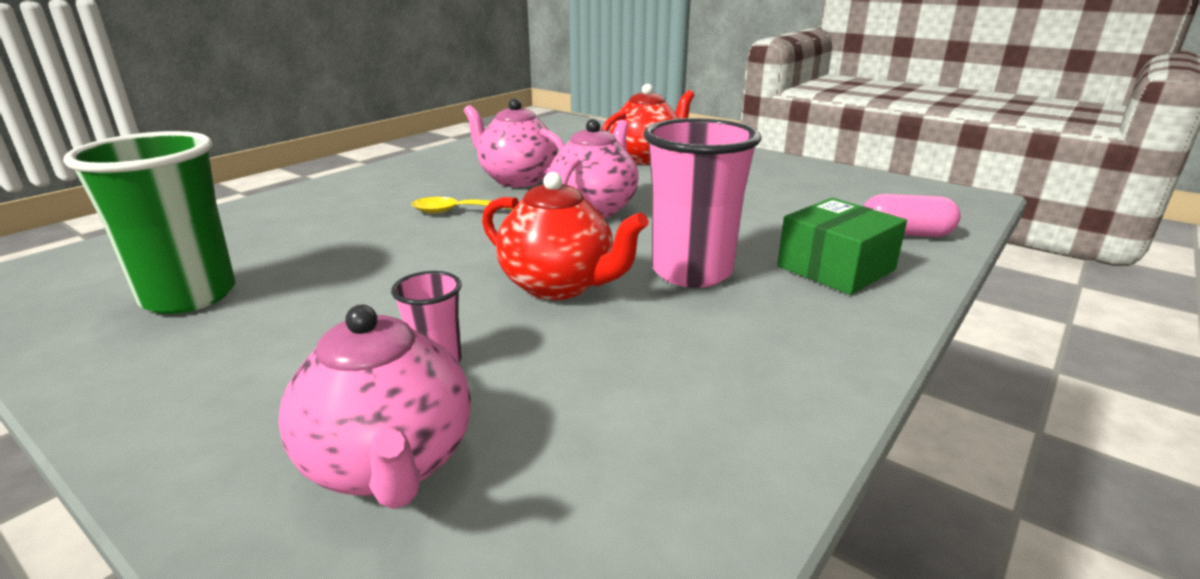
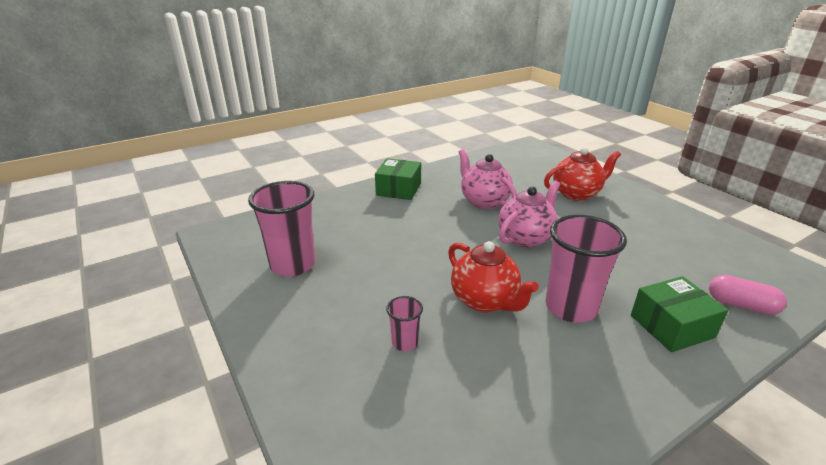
camera: 20 degrees right, 5 degrees up
(189, 296) = (293, 264): green cup -> pink cup
(375, 182) = (398, 189): none -> green box
(390, 465) = (369, 404): pink teapot -> none
(461, 211) = (443, 225): yellow spoon -> none

